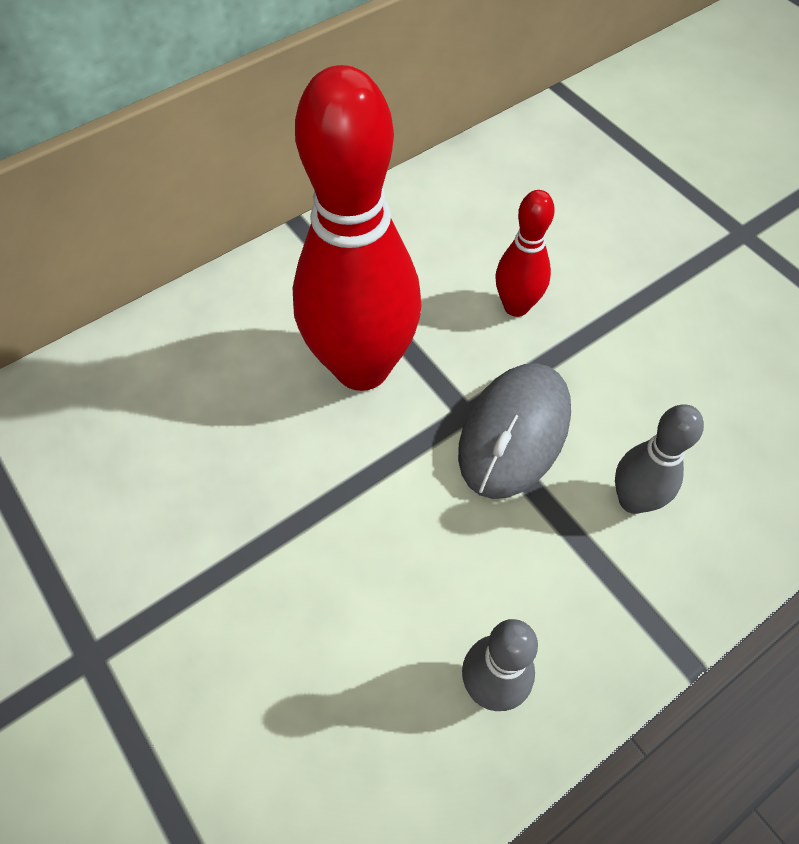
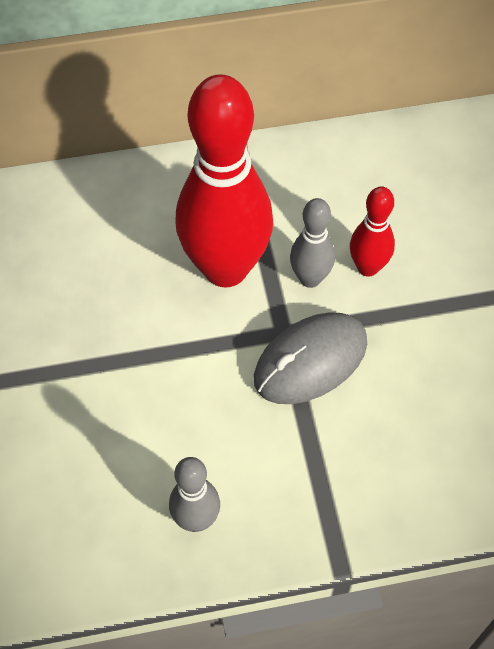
camera: 25 degrees right, 0 degrees up
(633, 500) = (369, 444): grey bowling pin -> grey bowling pin (310, 278)

